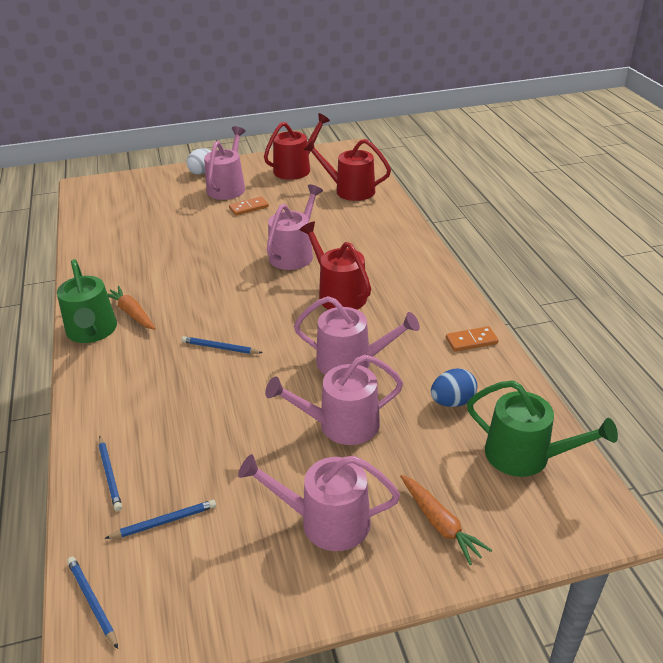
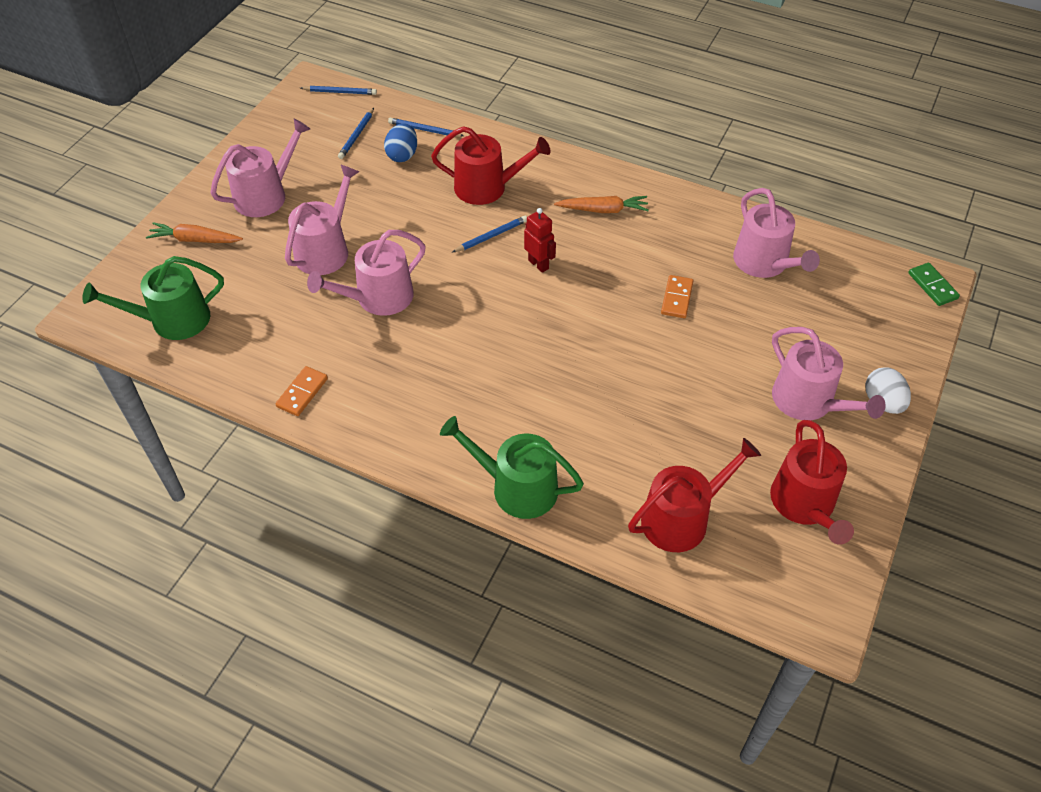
camera: 130 degrees right, 15 degrees up
(89, 184) = (932, 286): none -> green domino
(92, 331) = (601, 179): green watering can -> green watering can (516, 487)
(225, 312) = (538, 264): none -> red robot
(249, 208) = (731, 390): orange domino -> orange domino (677, 298)
(294, 254) = (584, 366): pink watering can -> pink watering can (764, 263)
(338, 294) = (476, 353): red watering can -> red watering can (487, 187)
(452, 402) = (264, 323): blue egg -> blue egg (402, 155)

